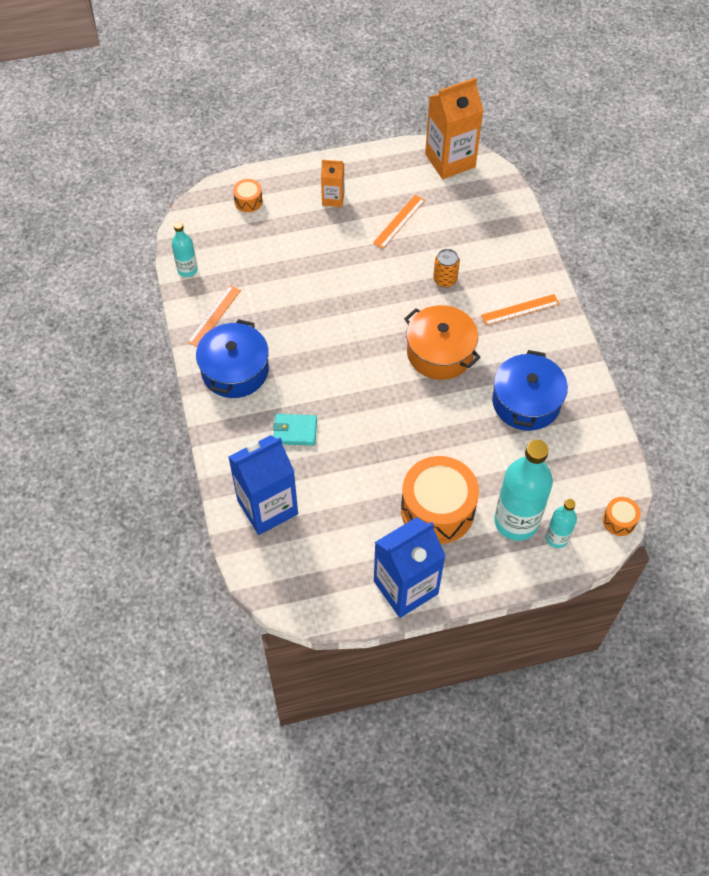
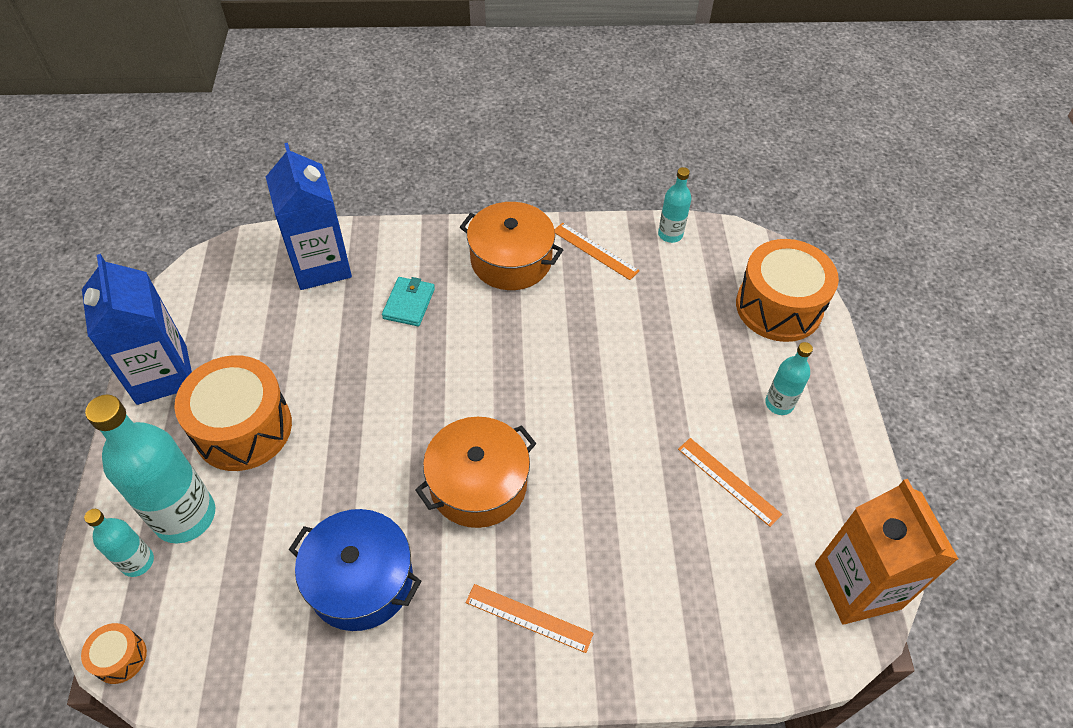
camera: 100 degrees right, 5 degrees down
(235, 370) = (511, 260): blue pot -> orange pot
(248, 201) = (778, 307): orange drum -> orange drum, size x2.23
(333, 198) = (779, 404): orange carton -> turquoise bottle
(445, 279) = (607, 520): orange can -> none
(520, 310) = (528, 618): orange ruler -> orange ruler turned 60 degrees counterclockwise

